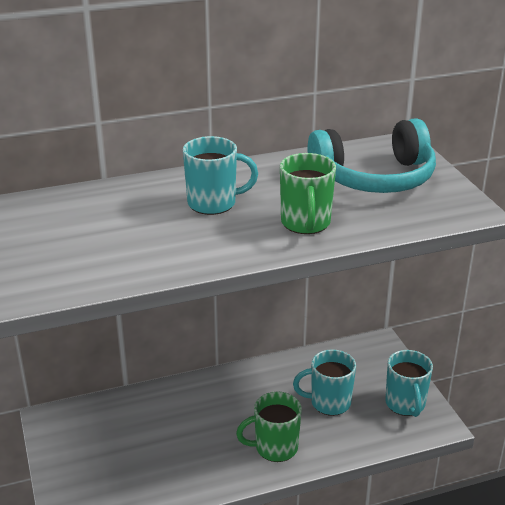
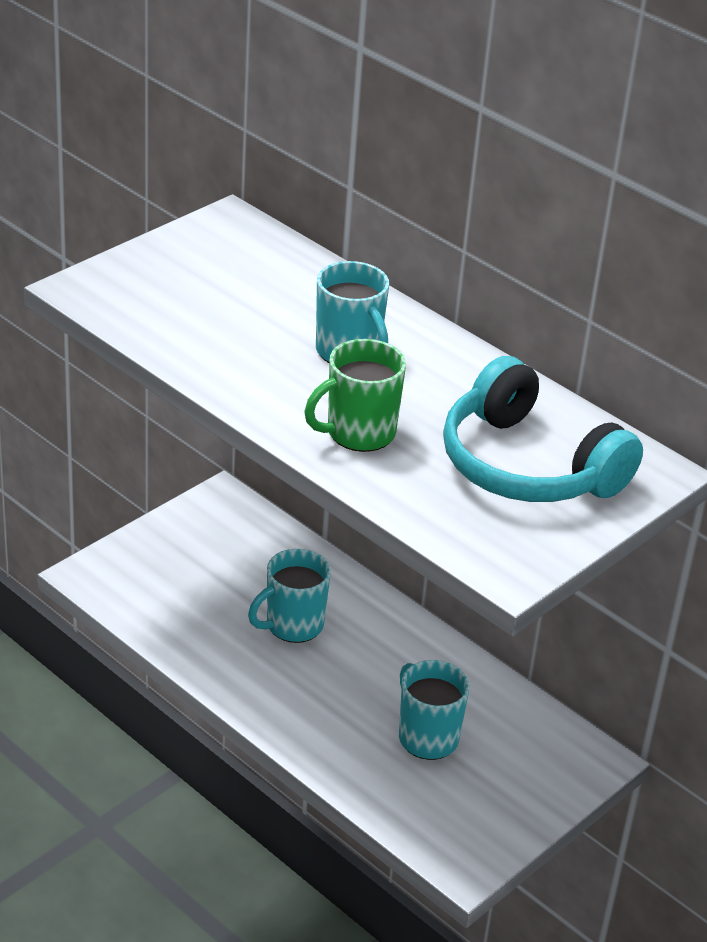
camera: 60 degrees right, 5 degrees up
(275, 448) = (306, 708): green mug -> none
(405, 404) = (482, 819): turquoise mug -> turquoise mug (293, 625)

